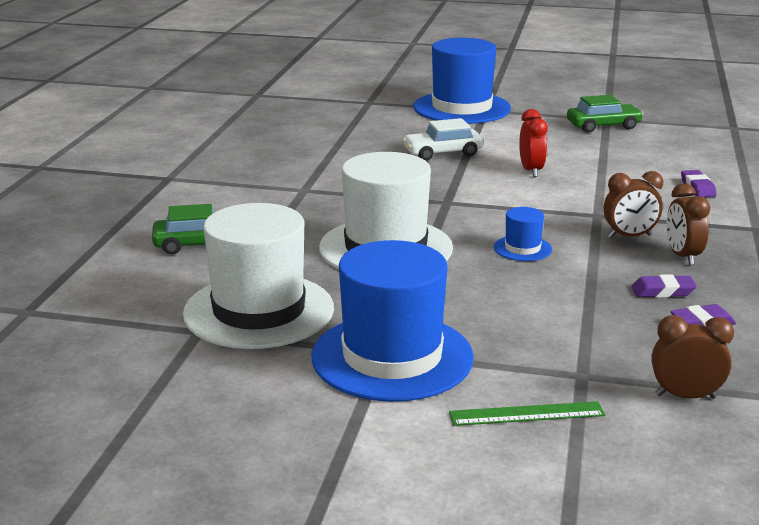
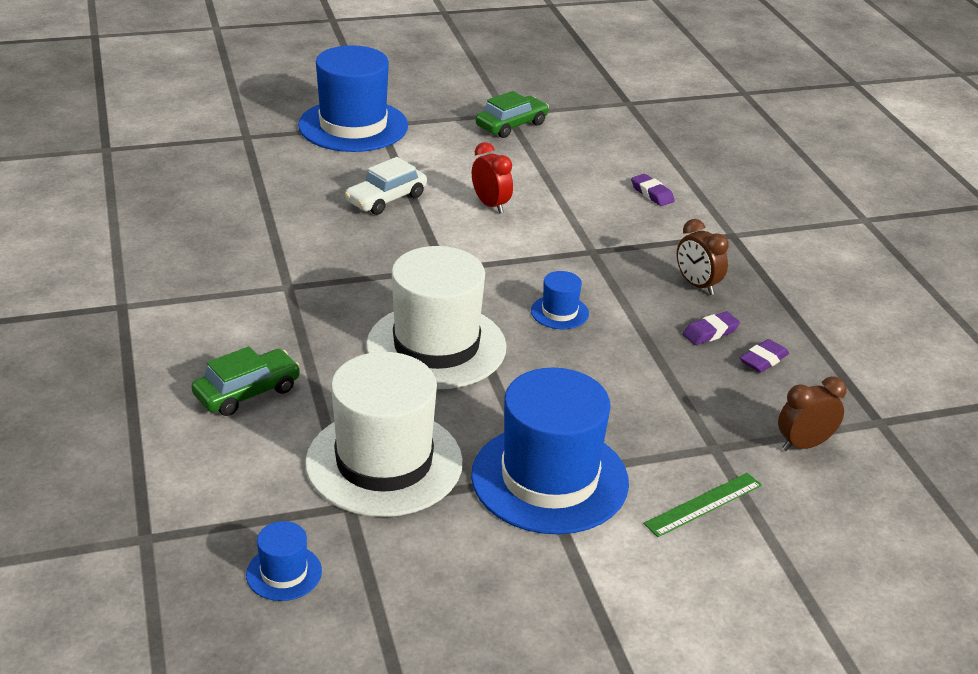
camera: 30 degrees left, 10 degrees up
(99, 360) = (284, 573): none -> blue hat
(629, 236) = (638, 272): brown clock -> none

